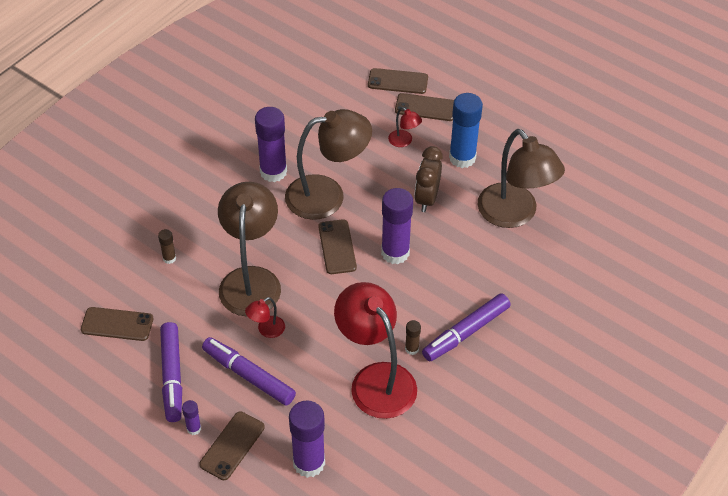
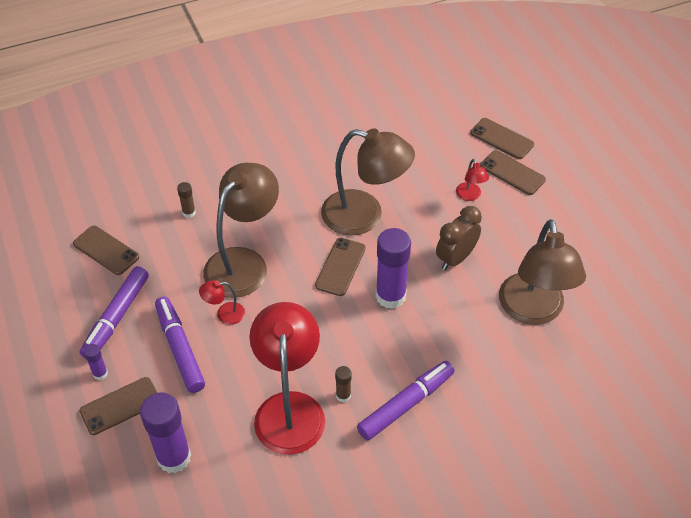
camera: 30 degrees right, 0 degrees up
(273, 172) = (331, 174): purple glue stick -> none
(462, 158) = (516, 234): blue glue stick -> none
(465, 332) = (406, 404): purple marker -> purple marker turned 150 degrees clockwise

